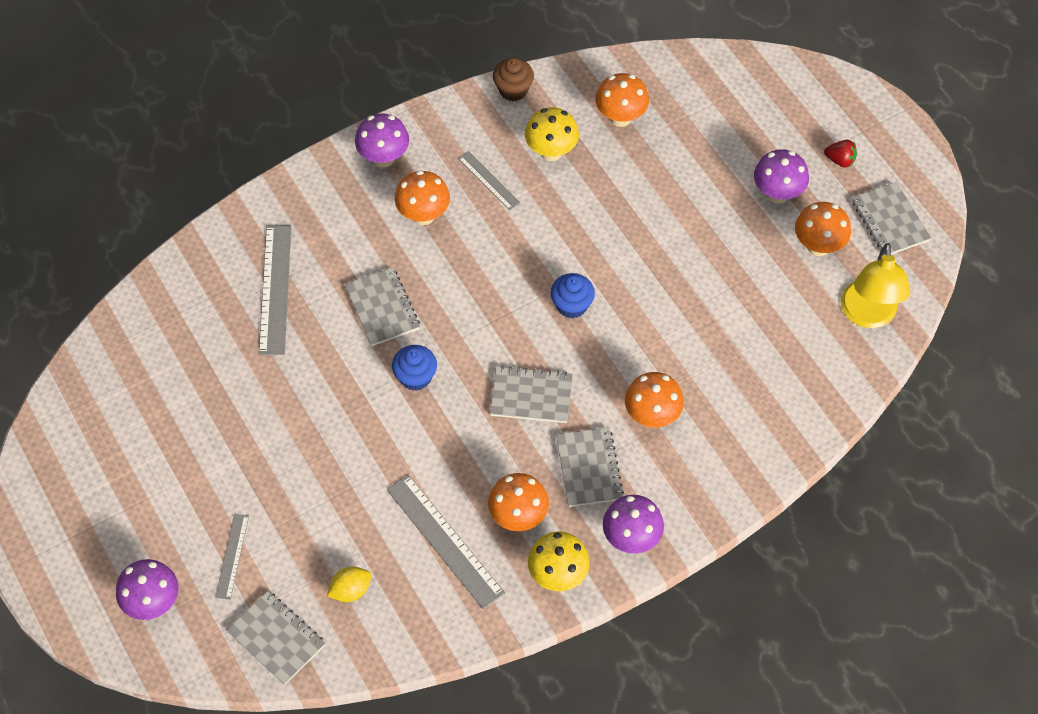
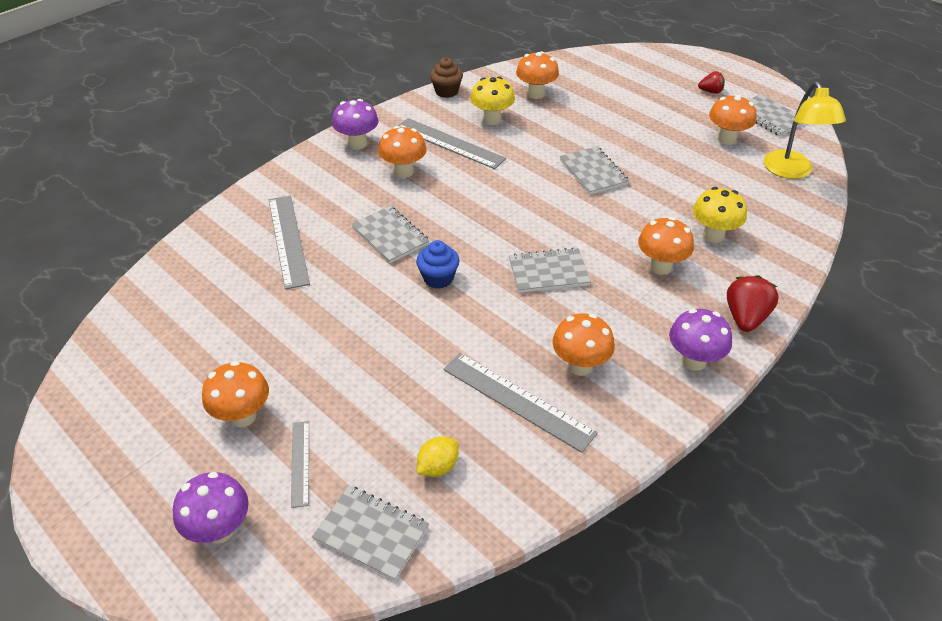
camera: 15 degrees left, 15 degrees down
(191, 495) = (243, 416): none -> orange mushroom
(489, 180) = (449, 143): grey ruler -> grey ruler, size x1.79
(558, 575) = (641, 406): yellow mushroom -> yellow mushroom (713, 235)
(572, 305) = (553, 206): blue cupcake -> none
(589, 468) = (626, 314): grey notebook -> grey notebook (593, 172)
(708, 501) = (745, 318): none -> red strawberry
(777, 194) = (677, 116): purple mushroom -> none

